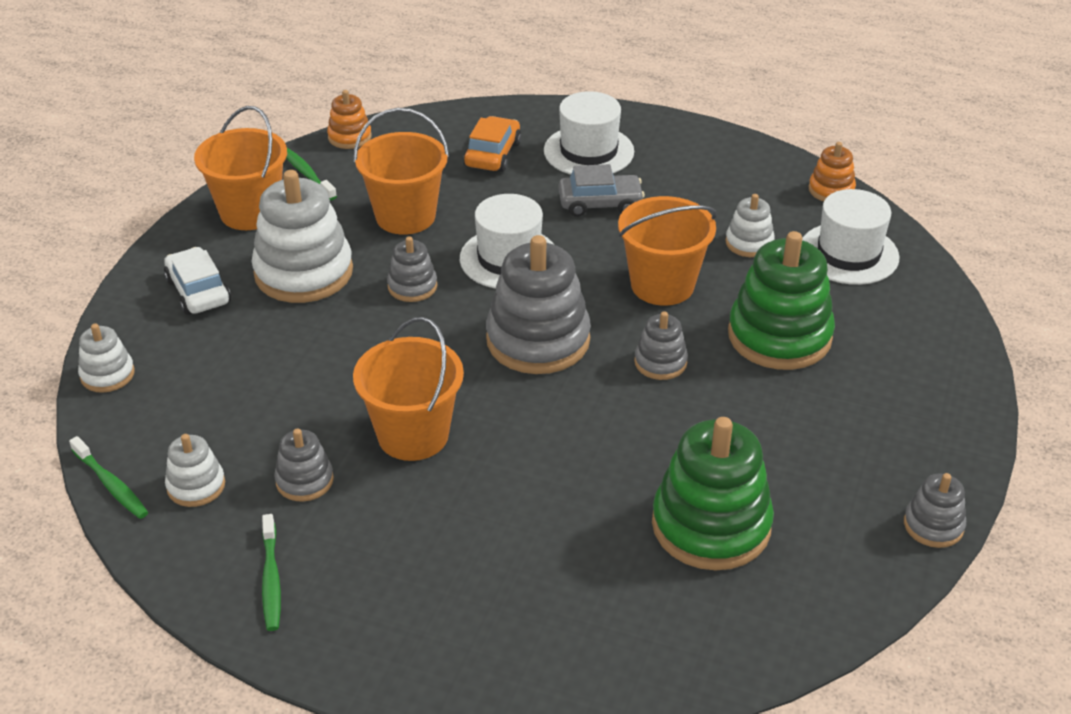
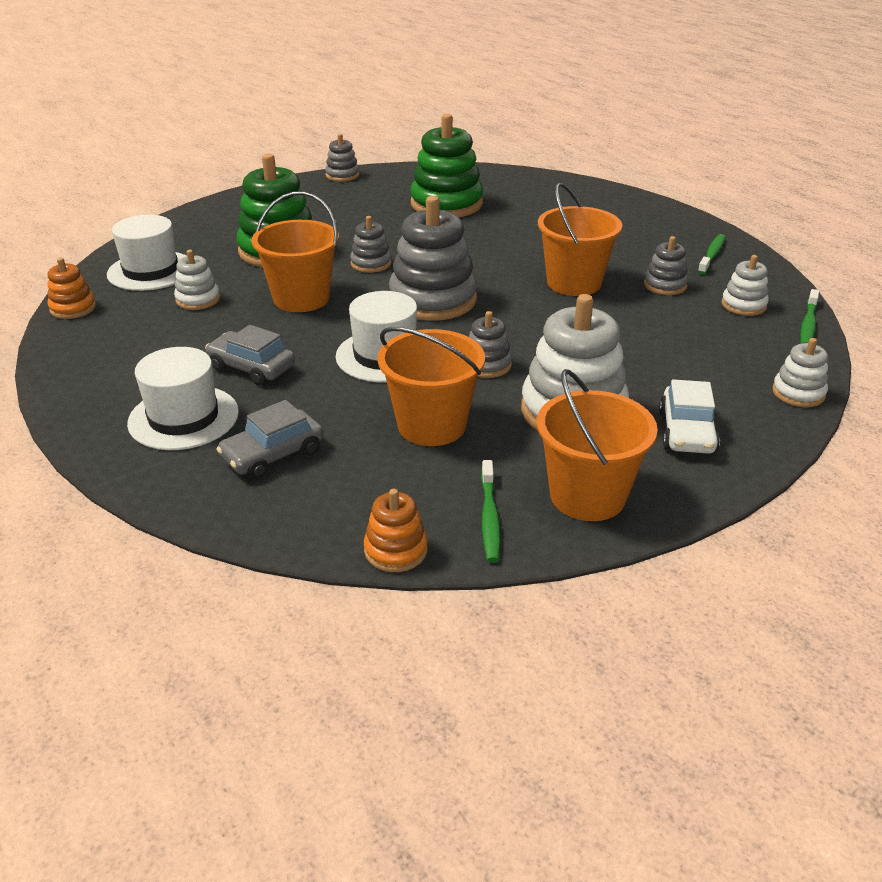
camera: 145 degrees left, 5 degrees down
(111, 484) = (808, 324): green toothbrush -> green toothbrush turned 150 degrees counterclockwise
(492, 154) = (273, 455): orange car -> grey car

